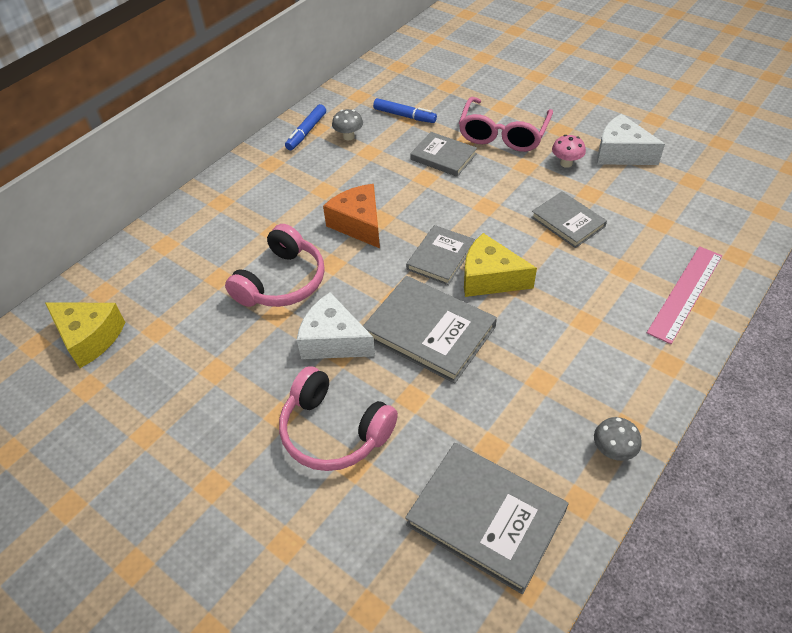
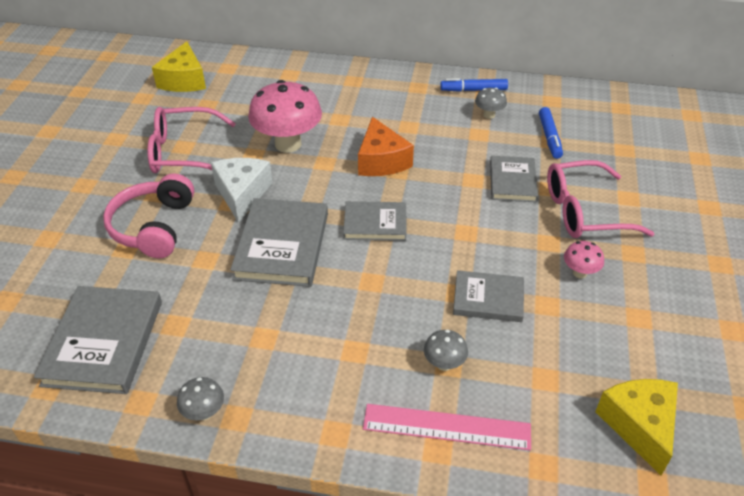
camera: 60 degrees right, 5 degrees down
(227, 372) = (184, 152): none -> pink glasses
(282, 282) = (288, 144): pink headphones -> pink mushroom
(359, 224) = (381, 161): orange cheese -> orange cheese turned 135 degrees clockwise
(490, 278) = (369, 265): yellow cheese -> yellow cheese (639, 426)
(568, 222) = (488, 299): grey book -> grey book turned 75 degrees clockwise
(621, 153) = (638, 314): white cheese -> none
(623, 272) = (444, 364): none -> grey mushroom

